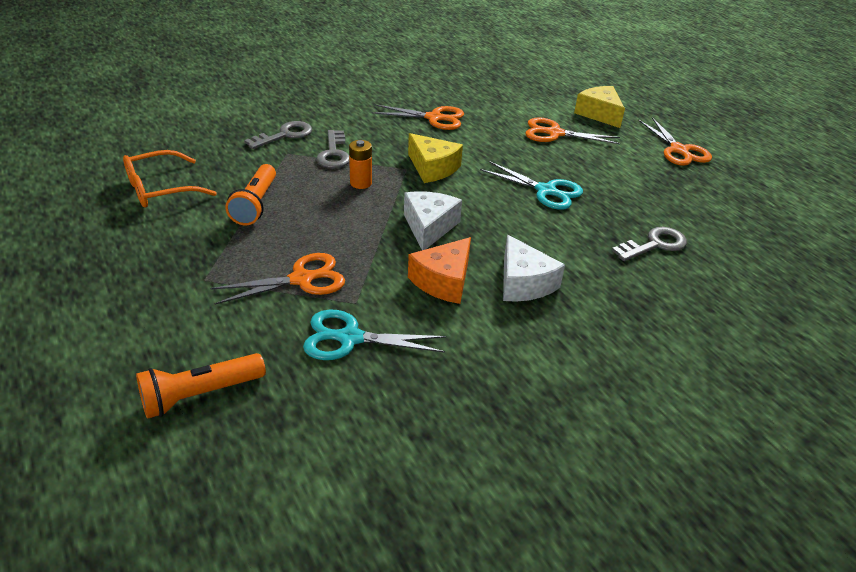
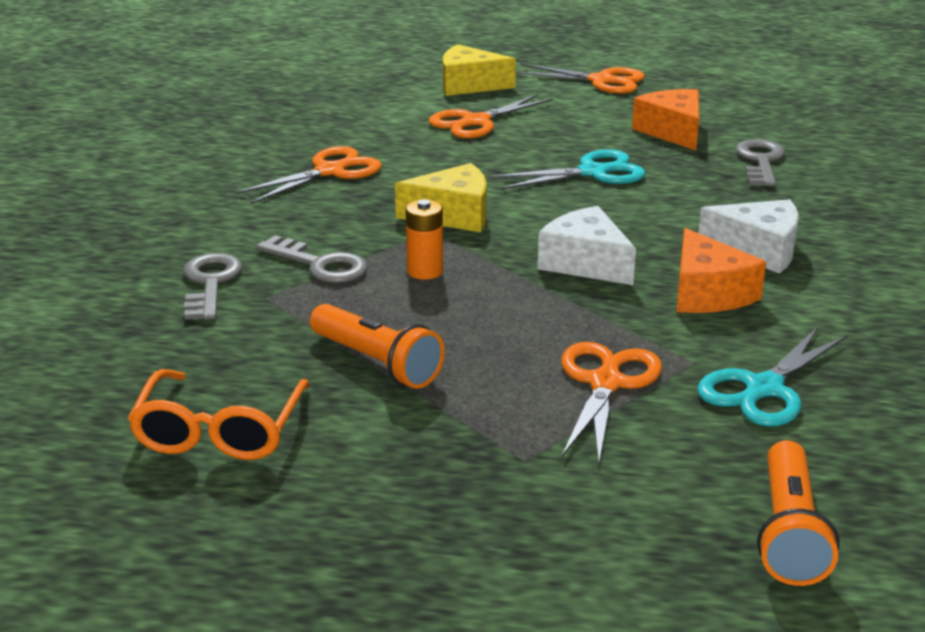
camera: 50 degrees left, 10 degrees down
(646, 198) = (672, 131): none -> orange cheese

